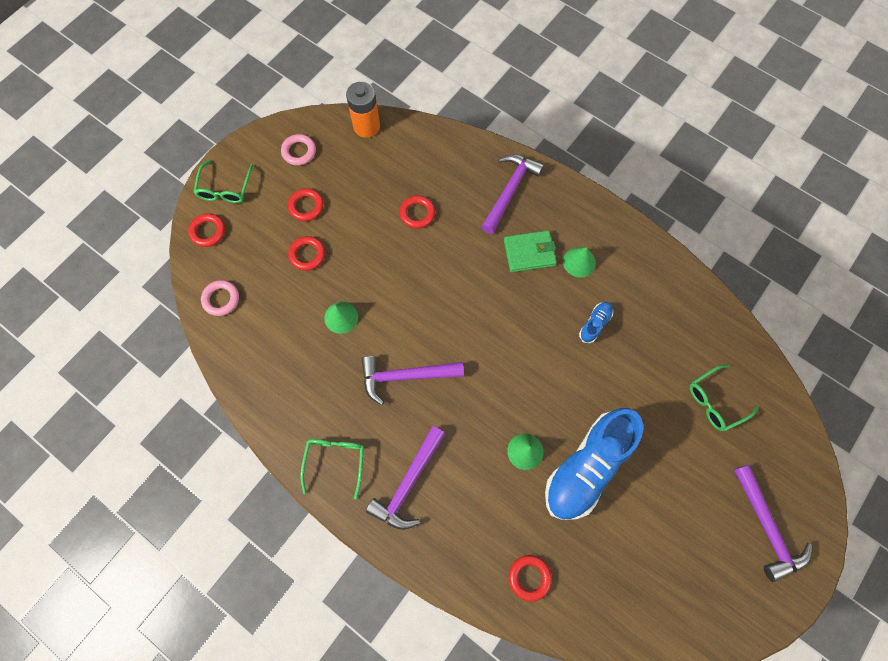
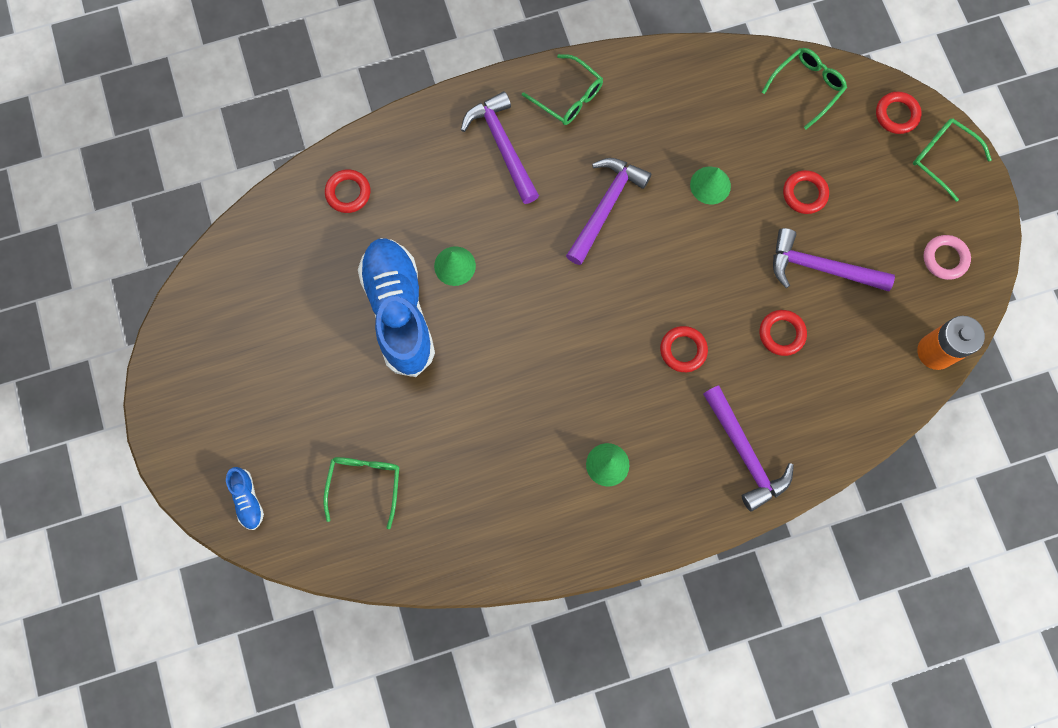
camera: 125 degrees right, 5 degrees up
(221, 299) = (806, 87): pink ring -> green glasses
(306, 206) = (866, 226): red ring -> red ring (683, 350)
(529, 253) = (654, 419): green wallet -> none
(595, 324) = (528, 427): blue shoe -> blue shoe (248, 499)
(766, 527) = (224, 432): purple hammer -> purple hammer (821, 268)

